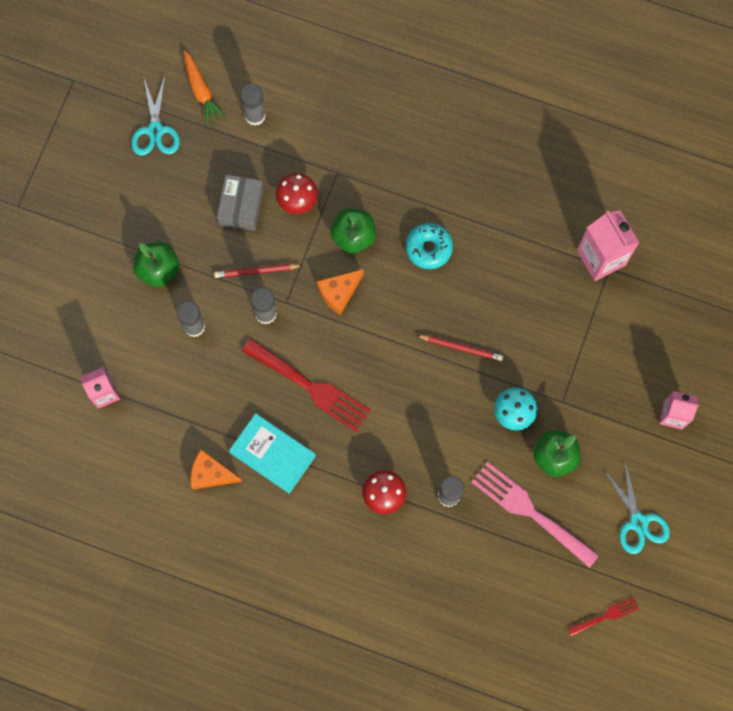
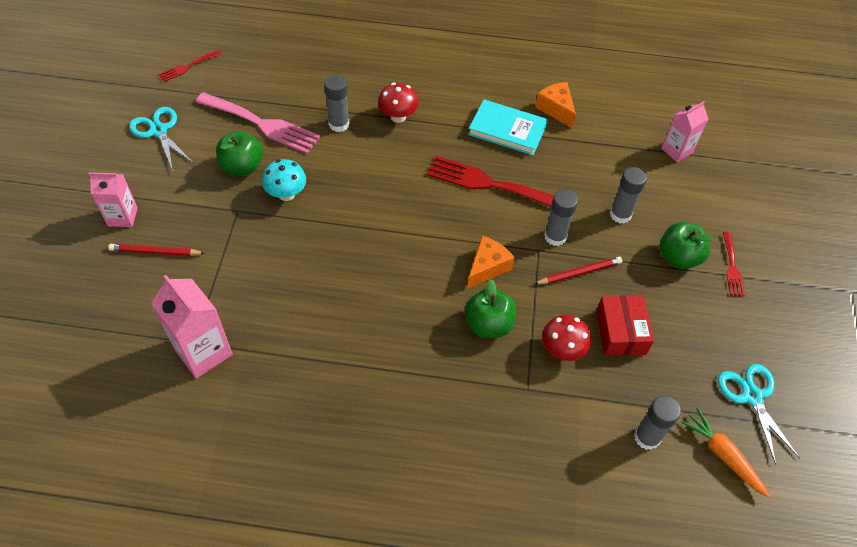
camera: 165 degrees right, 20 degrees down
(113, 250) = (732, 267): none -> red fork
(211, 474) = (556, 109): orange cheese -> orange cheese turned 120 degrees counterclockwise
(241, 206) = (620, 332): grey box -> red box
(429, 248) = (402, 327): turquoise donut -> none
(461, 348) = (348, 239): red pencil -> red pencil (155, 252)

